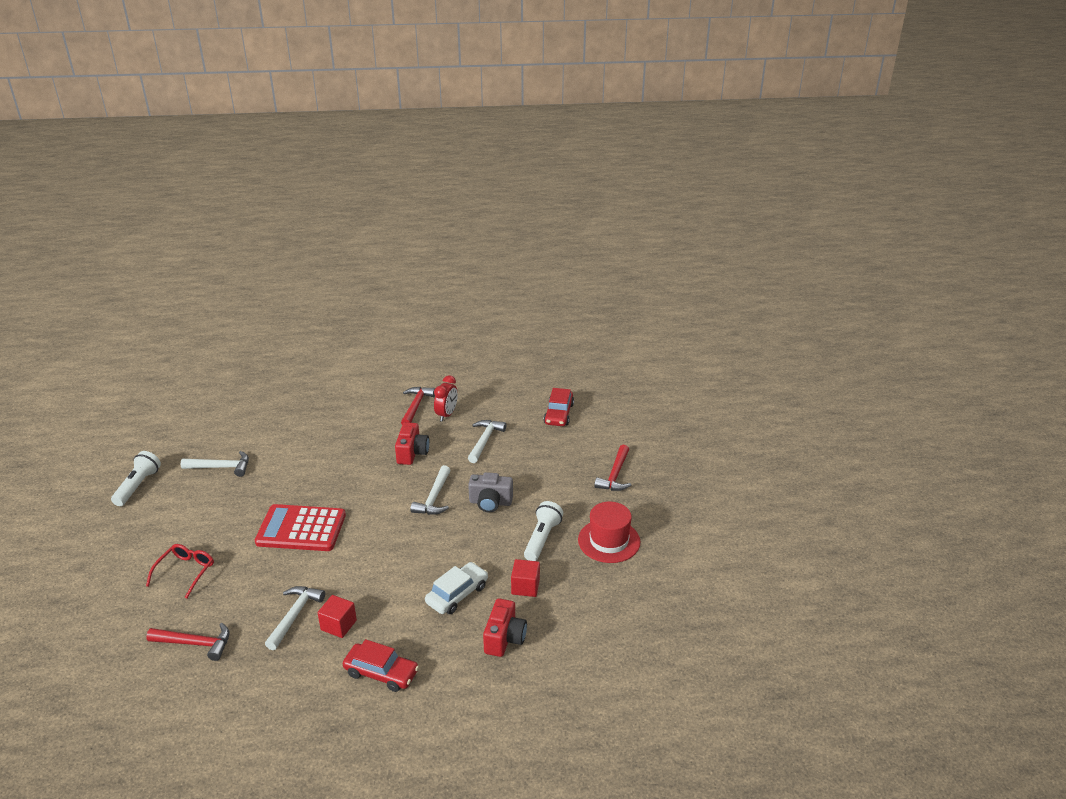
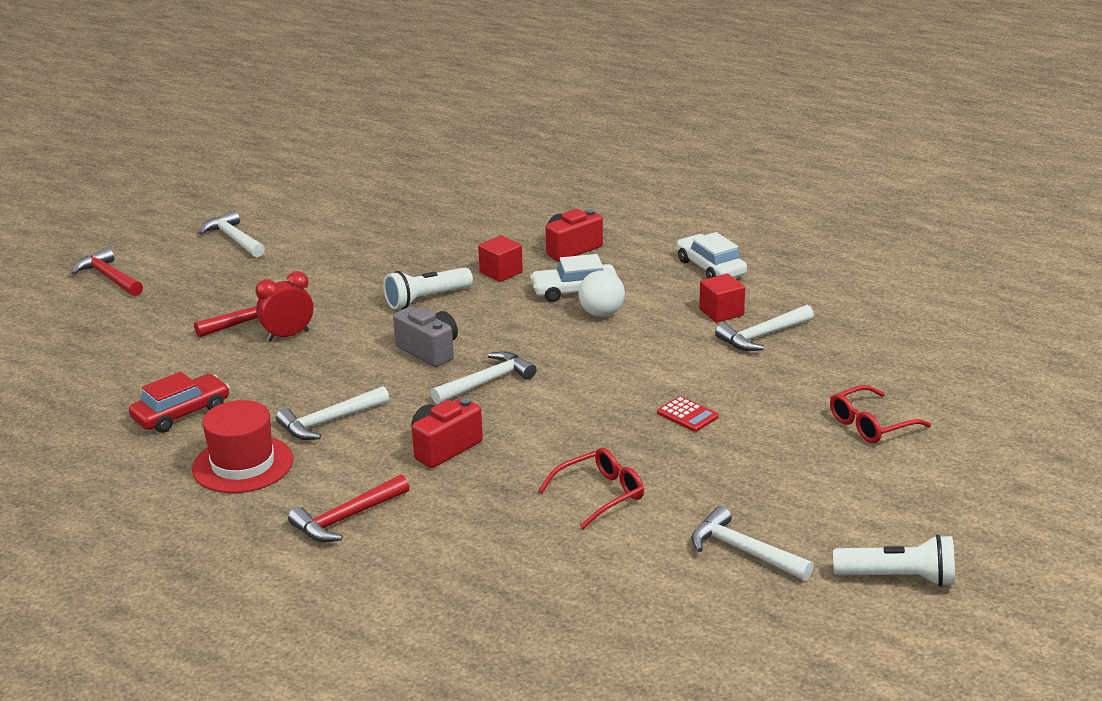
camera: 140 degrees left, 5 degrees down
(138, 486) = (898, 578): white flashlight -> white flashlight turned 135 degrees counterclockwise
(195, 643) = (889, 352): red hammer -> red hammer (109, 277)
(301, 529) = (687, 415): red calculator -> red calculator, size x0.42
(312, 464) = (599, 495): none -> red glasses
(381, 673) = (710, 268): red car -> white car
(419, 582) = (601, 313): none -> white ball
(447, 415) = (323, 482): red clock -> red clock (288, 335)
(609, 541) = (365, 273): red hat -> red hat (243, 464)
(733, 526) = (233, 239): none -> white hammer

